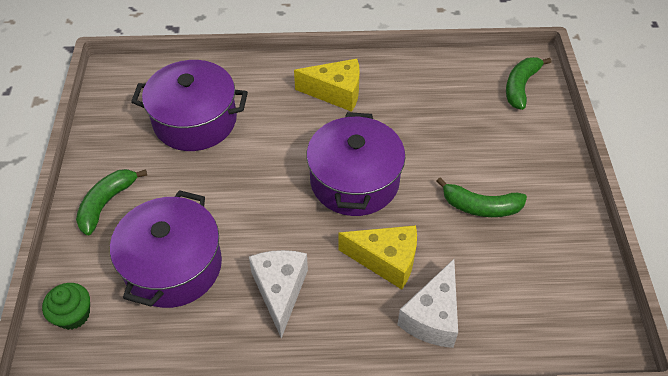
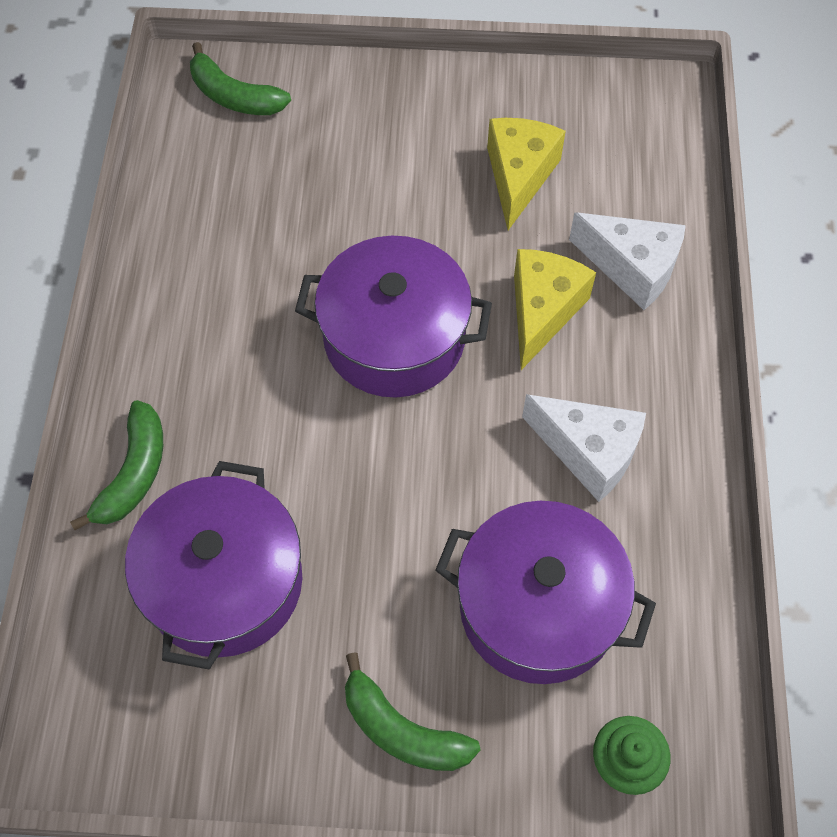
camera: 85 degrees left, 10 degrees up
(280, 291) = (588, 452): white cheese -> white cheese turned 150 degrees counterclockwise
(336, 93) = (198, 348): yellow cheese -> yellow cheese (519, 176)
(480, 207) = (458, 185): green banana -> green banana (134, 473)

